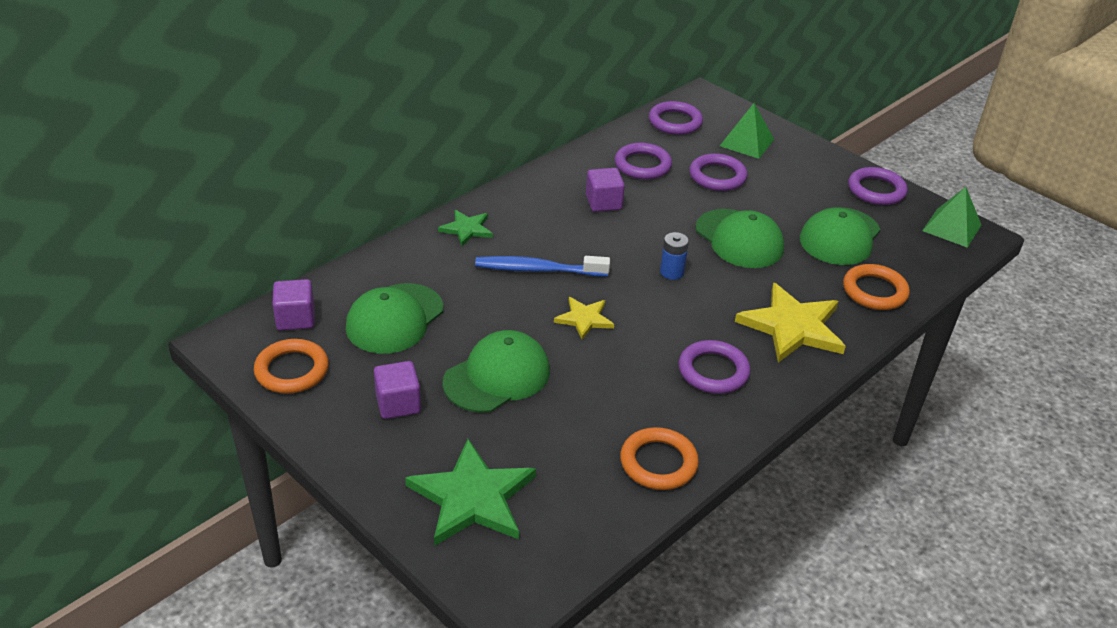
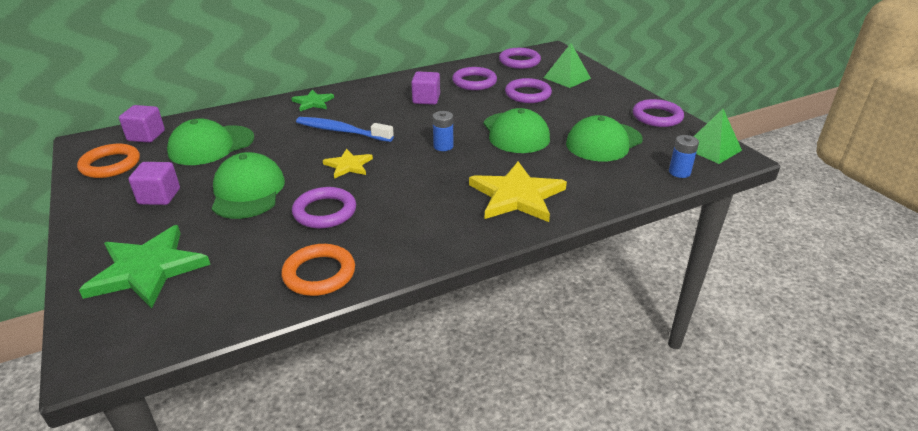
camera: 20 degrees right, 5 degrees down
(497, 376) = (248, 191): green cap -> green cap turned 75 degrees counterclockwise
(713, 371) = (423, 216): purple ring -> purple ring (325, 212)
(874, 291) = (610, 182): orange ring -> none
(935, 266) = (679, 172): none -> blue battery

